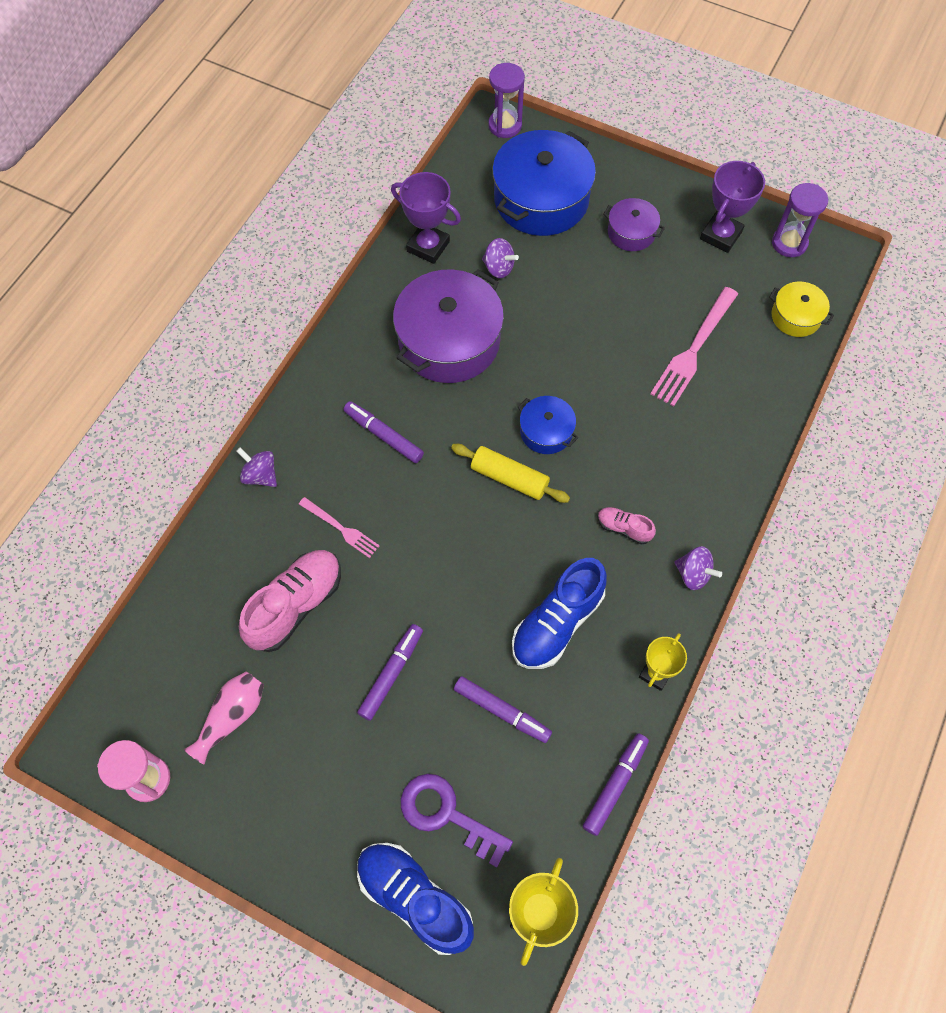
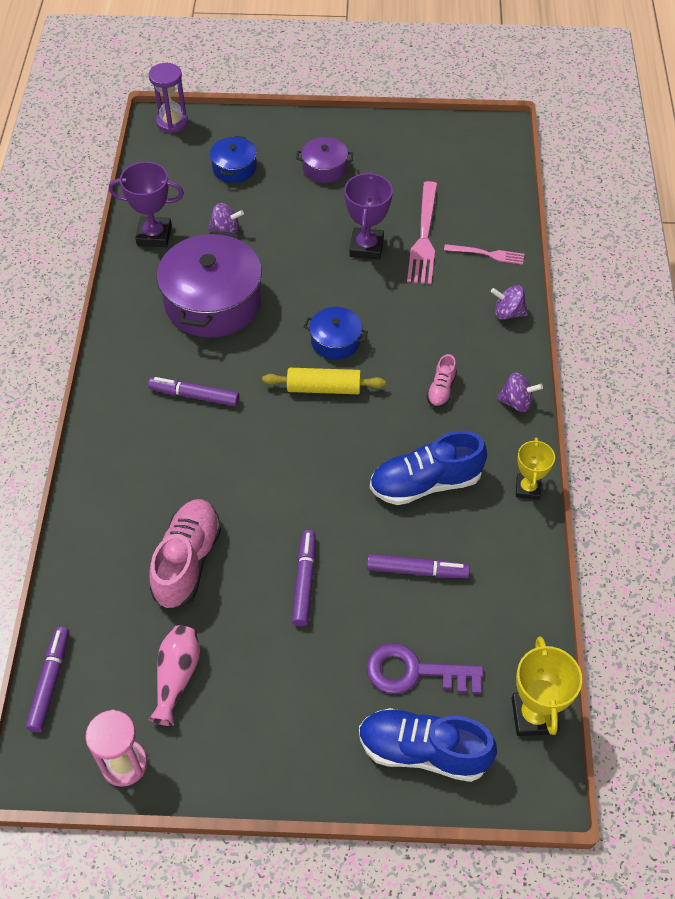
camera: 25 degrees left, 10 degrees down
(260, 475) = (97, 469): purple spinning top -> purple spinning top (508, 313)
(342, 529) = (196, 484): pink fork -> pink fork (488, 254)
(541, 199) = (234, 168): blue pot -> blue pot, size x0.50
(557, 623) = (425, 483): blue shoe -> blue shoe turned 60 degrees clockwise
(615, 785) = (542, 587): purple marker -> purple marker (50, 682)
(624, 528) = (441, 390): pink shoe -> pink shoe turned 75 degrees counterclockwise
(720, 235) = (399, 146): purple trophy -> purple trophy (366, 247)
(789, 243) = (457, 134): purple hourglass -> none
(796, 316) = (491, 185): yellow pot -> none

